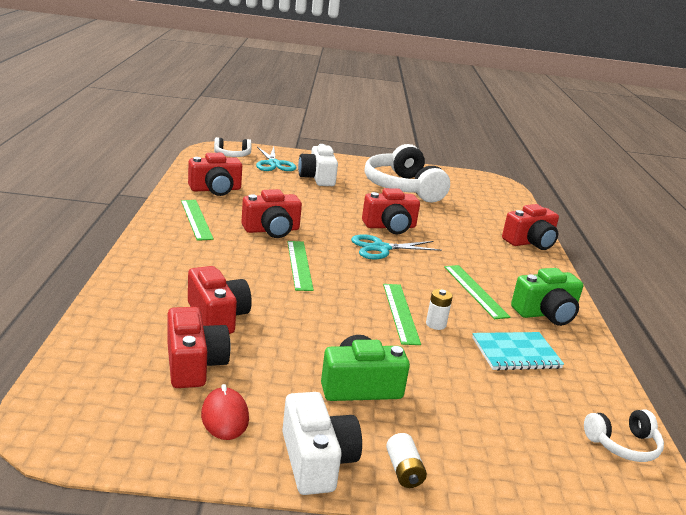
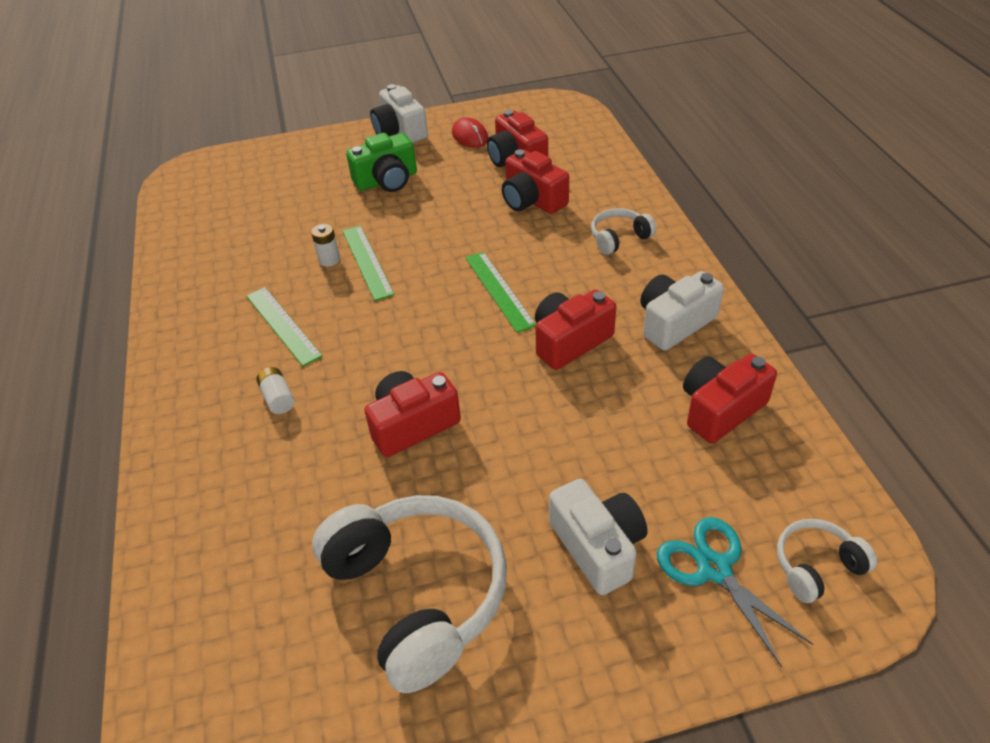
camera: 170 degrees right, 20 degrees up
(196, 219) = (674, 323): green ruler -> white camera
(381, 248) = (413, 362): turquoise scissors -> none
(404, 471) = (344, 141): white battery -> white battery (278, 398)
(516, 353) = (249, 252): turquoise notebook -> none
(530, 242) = (174, 482): red camera -> none
(546, 313) = (200, 318): green camera -> none
(623, 445) = (182, 198): white headphones -> white headphones (619, 238)

